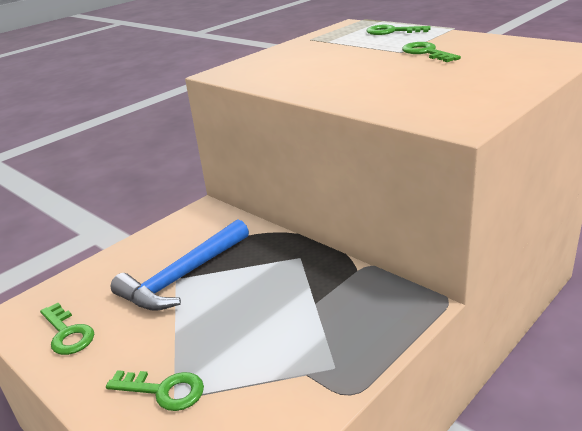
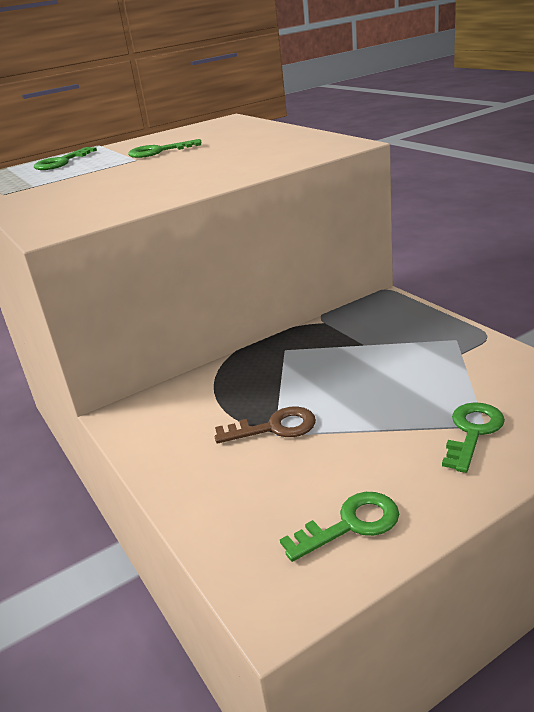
camera: 75 degrees left, 0 degrees up
(183, 277) = (274, 427): blue hammer -> brown key

